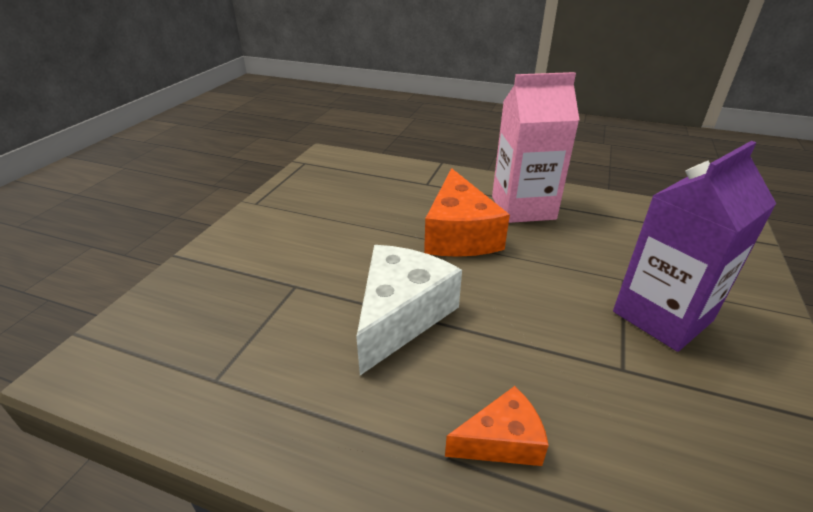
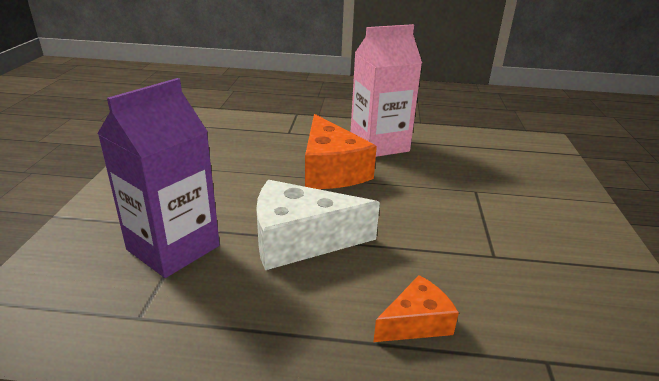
camera: 15 degrees left, 5 degrees down
(401, 315) = (300, 240): white cheese -> white cheese turned 105 degrees counterclockwise
(662, 316) = (512, 214): purple carton -> purple carton (173, 248)

